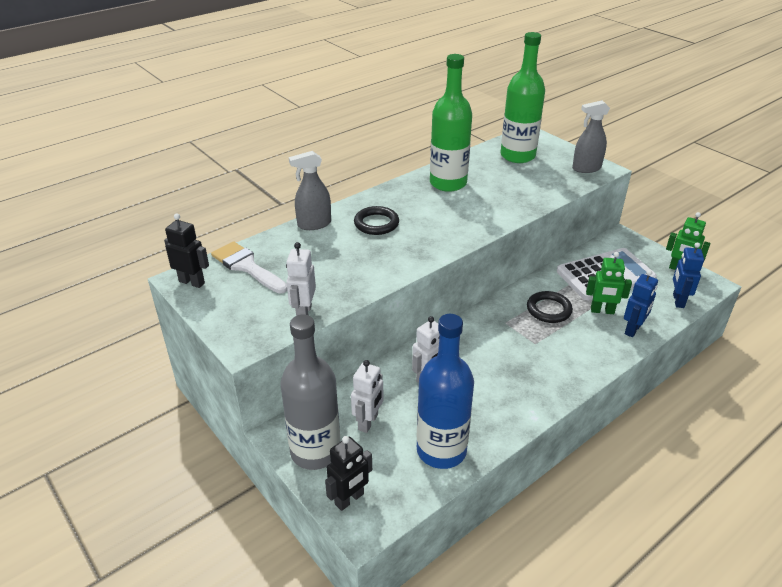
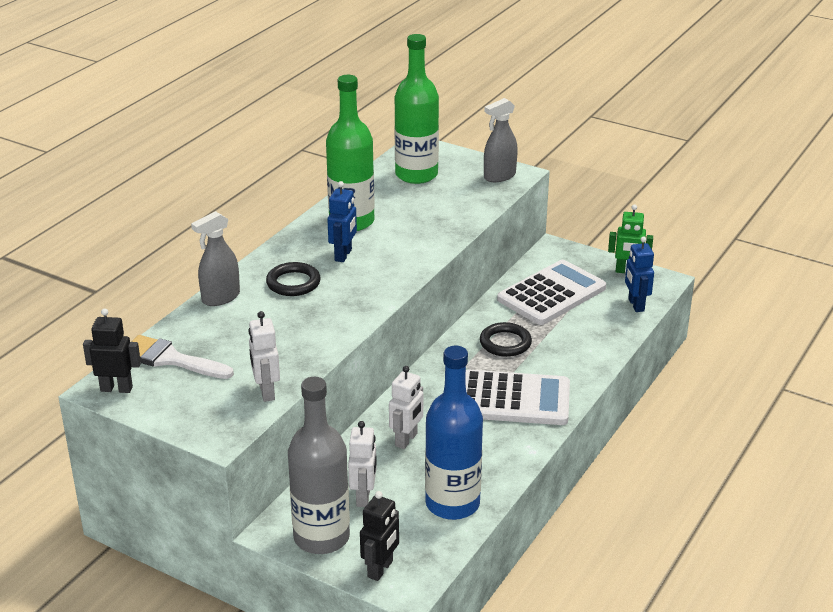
camera: 20 degrees left, 5 degrees down
(536, 363) = (513, 399): none -> white calculator
(602, 311) = (562, 332): green robot -> none
(633, 329) = (600, 344): blue robot -> blue robot (343, 255)

